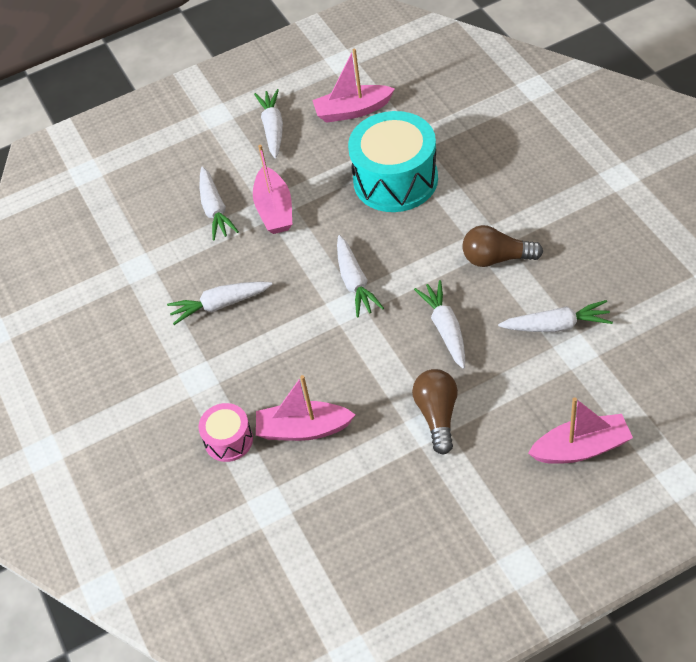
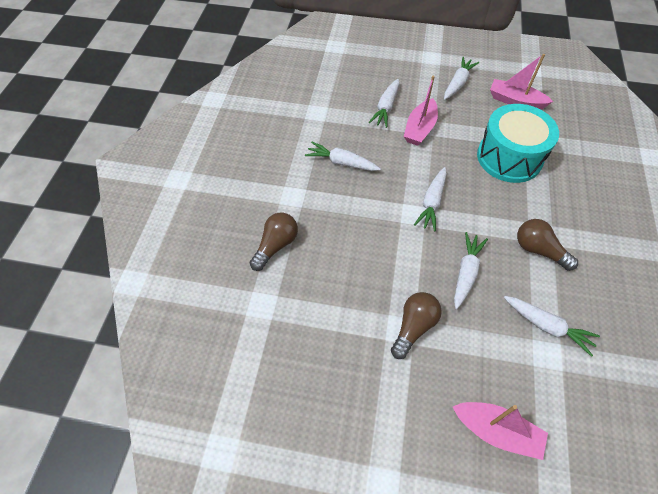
camera: 30 degrees right, 5 degrees up
(228, 440) = (276, 245): pink drum -> brown light bulb
(303, 429) = (323, 272): pink boat -> none

